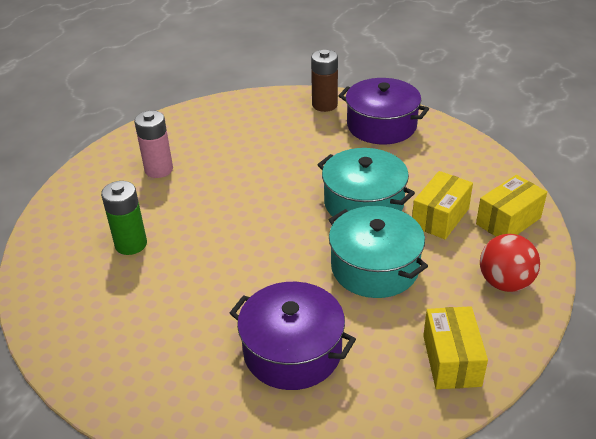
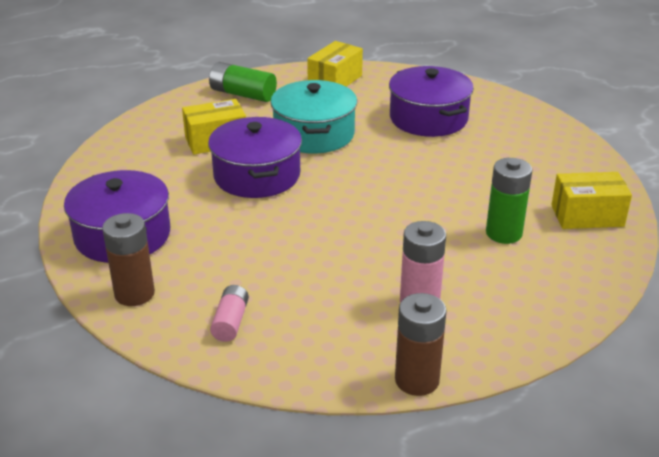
camera: 145 degrees left, 5 degrees down
(131, 133) = (417, 380): none -> brown battery
(256, 115) = (230, 322): none -> pink battery
(364, 203) = (256, 175): turquoise pot -> purple pot
(505, 283) = (242, 94): red ball -> green battery
(508, 221) = (174, 119): yellow box -> yellow box (587, 216)

